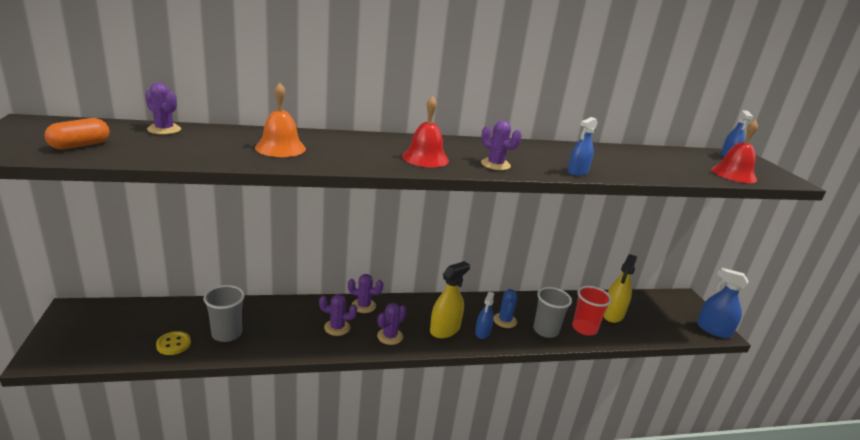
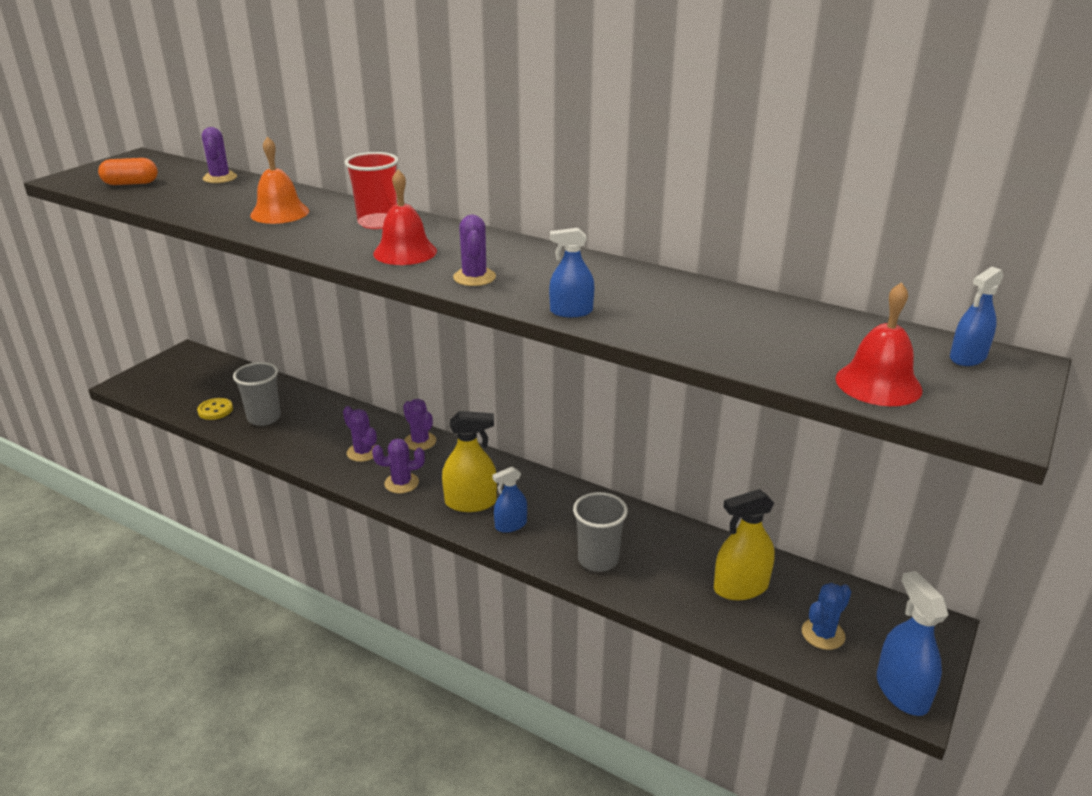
camera: 45 degrees right, 5 degrees up
(505, 320) = (561, 525): blue cactus -> blue cactus (823, 634)
(584, 328) = (660, 583): red cup -> red cup (378, 223)

